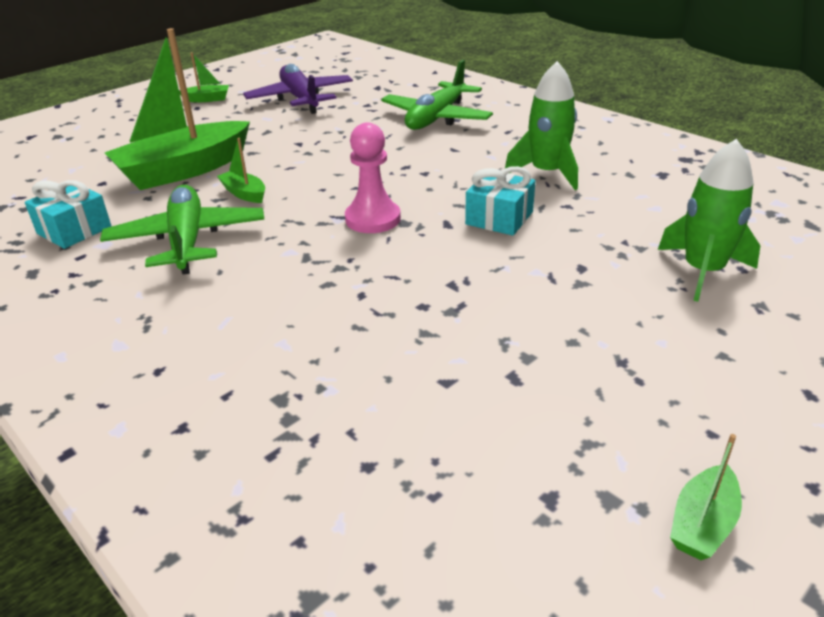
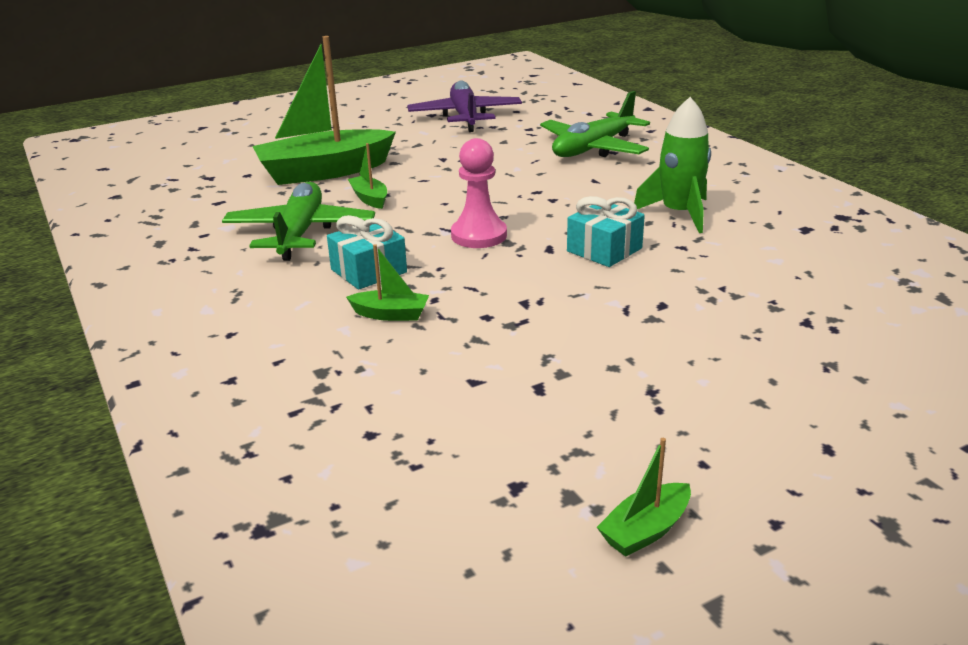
camera: 15 degrees right, 5 degrees down
(74, 230) = (207, 212): turquoise gift -> turquoise gift (369, 271)
(207, 99) = (374, 109): green boat -> green boat (391, 314)
(703, 271) = (788, 325): green rocket -> none

